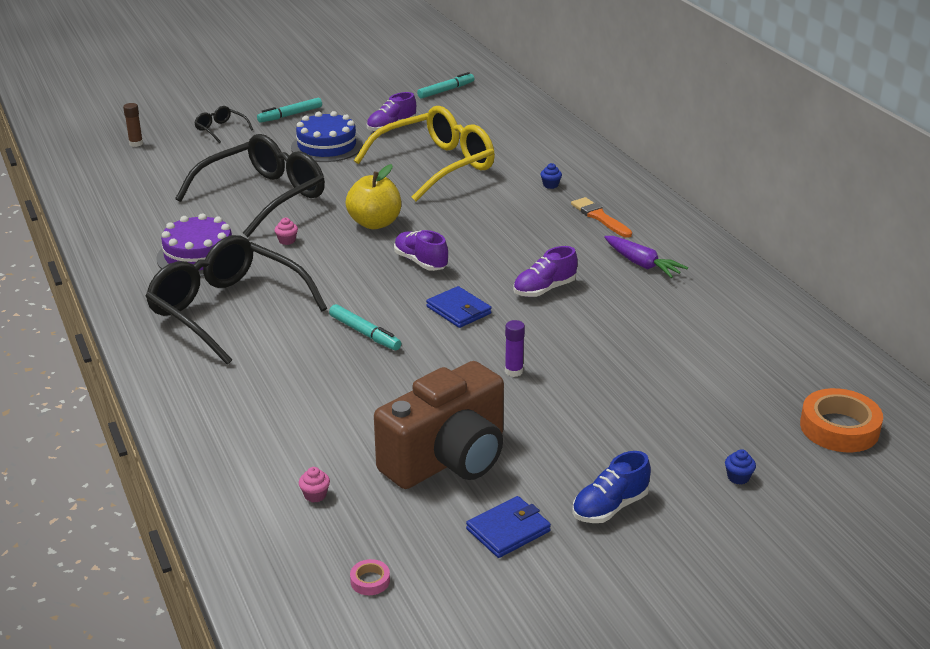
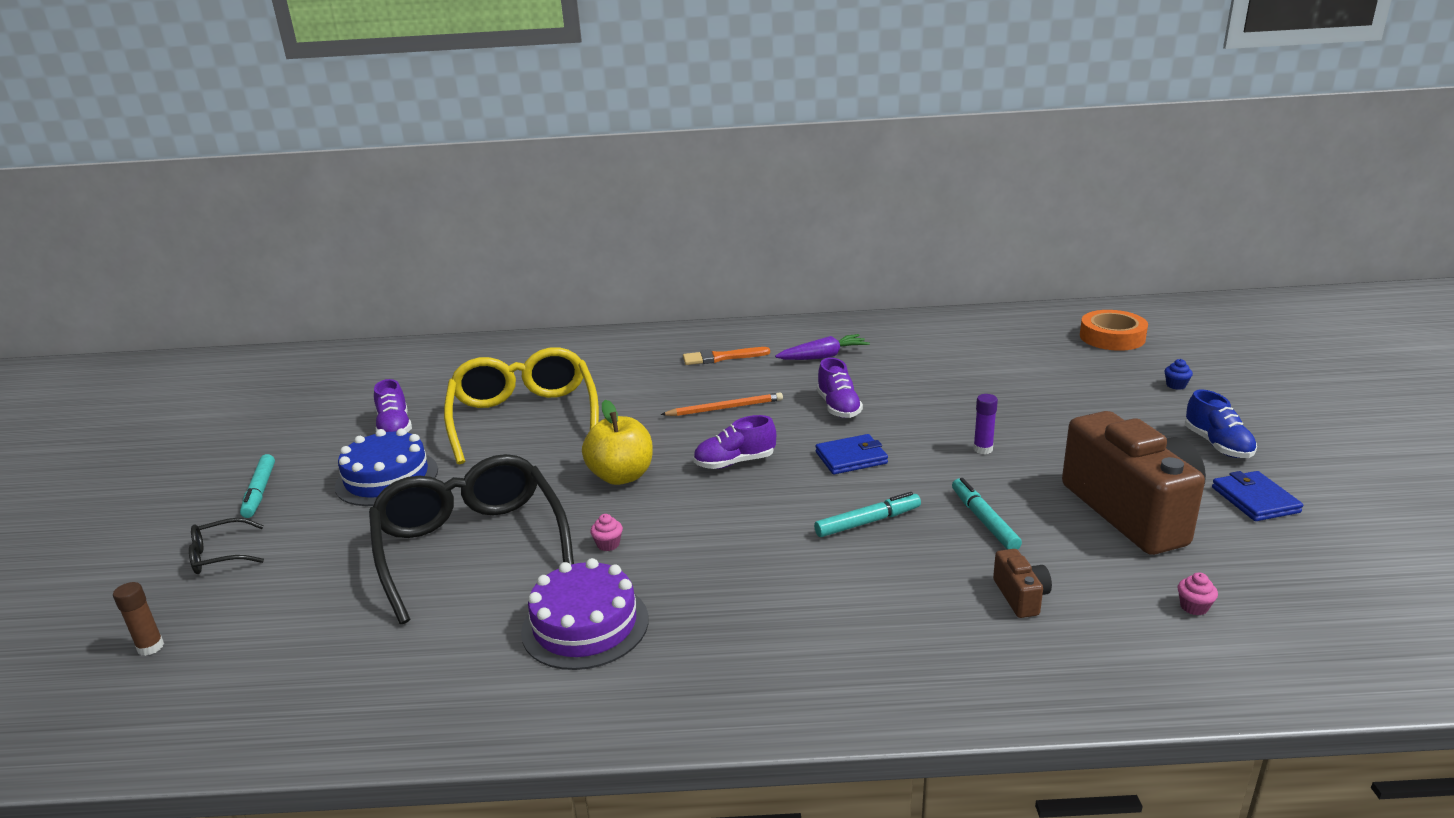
camera: 65 degrees left, 5 degrees down
(227, 310) = (753, 618): black glasses -> none
(295, 412) = (1021, 596): none -> brown camera
(370, 581) = (1349, 593): pink tape -> none
(446, 90) = (349, 381): turquoise marker -> turquoise marker (984, 520)
(506, 239) = (724, 408): none -> orange pencil
(550, 185) = (635, 367): blue cupcake -> none

